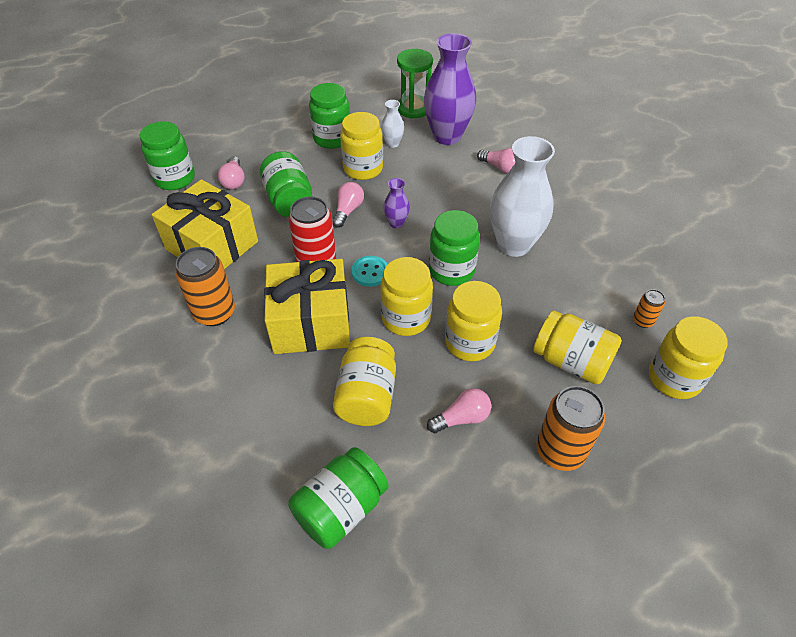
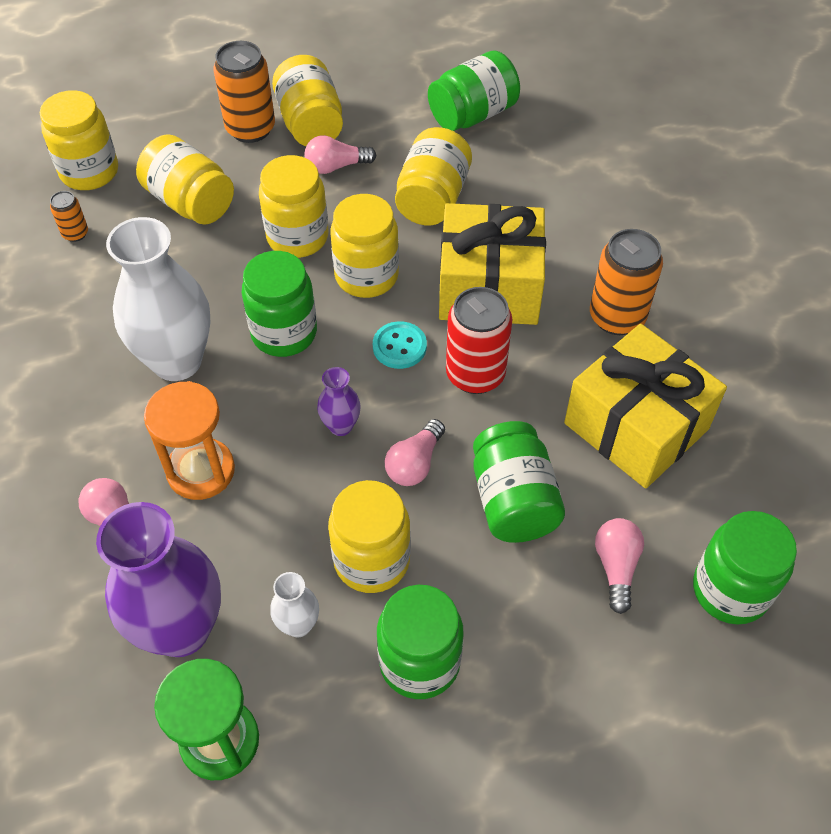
camera: 170 degrees left, 5 degrees up
(468, 193) = (201, 471): none -> orange hourglass
(504, 467) = (310, 124): none -> yellow jar

